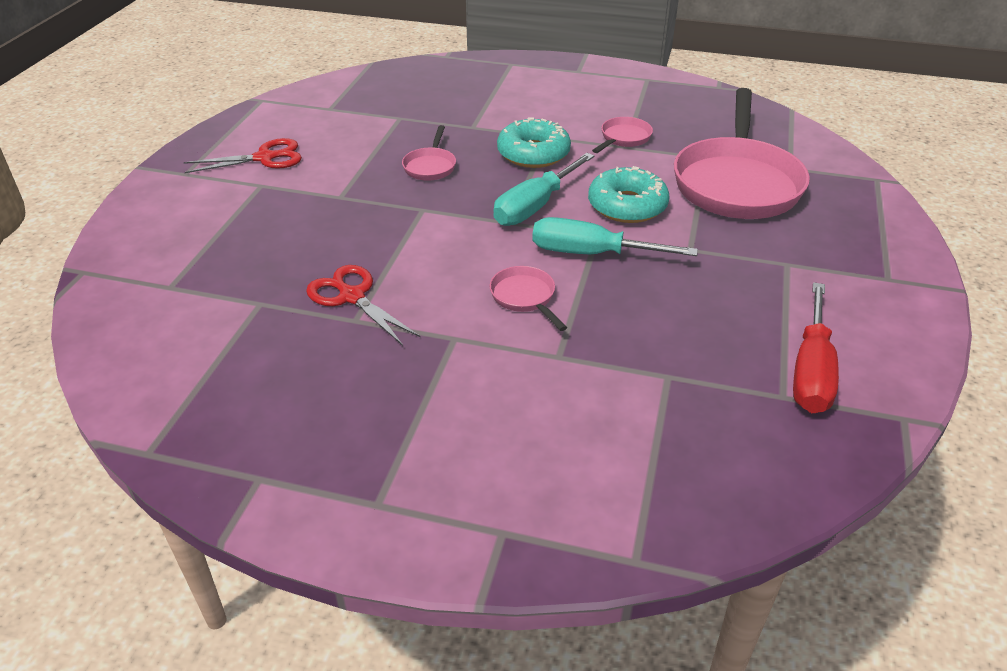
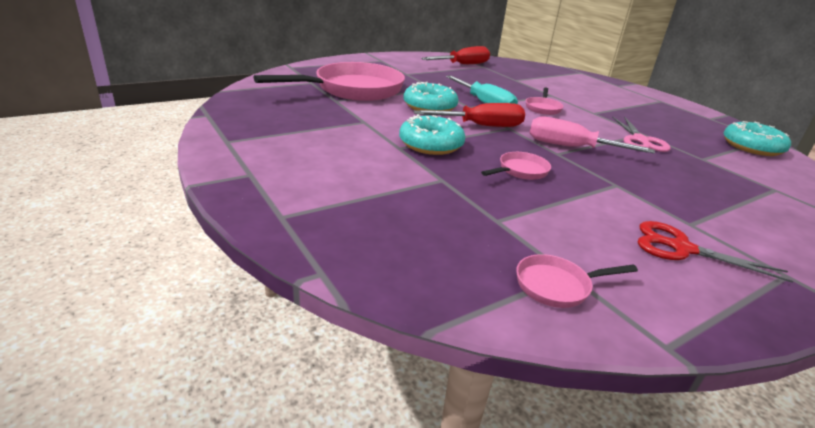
camera: 140 degrees left, 10 degrees down
(184, 393) = (752, 147): none -> turquoise donut
(352, 297) = (640, 140): red scissors -> pink scissors
(417, 227) = (571, 147): none -> pink screwdriver
(535, 206) = (481, 126): turquoise screwdriver -> red screwdriver
(623, 138) = (354, 124): pink pan -> pink pan (557, 286)

